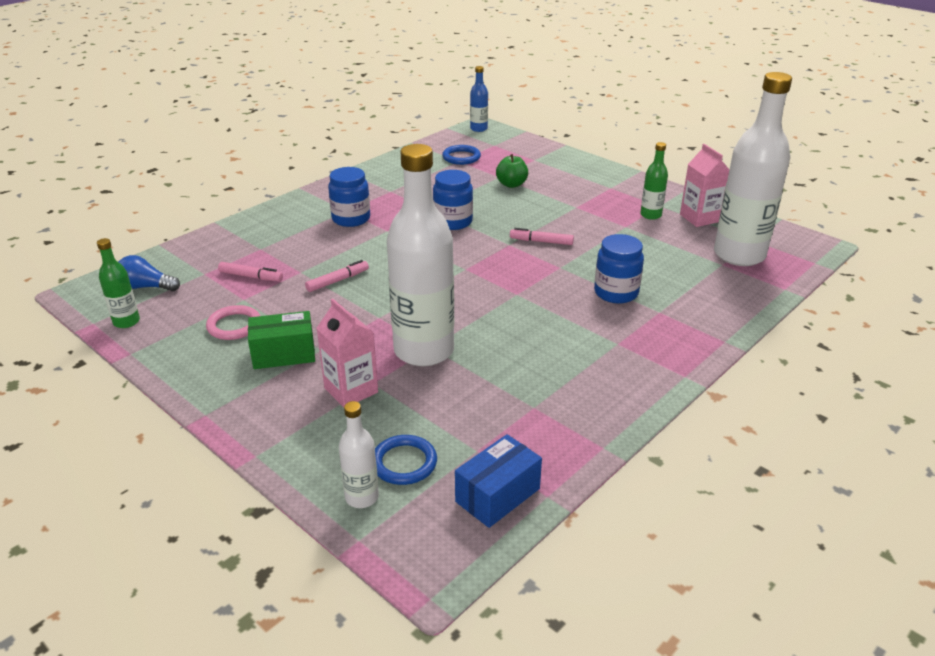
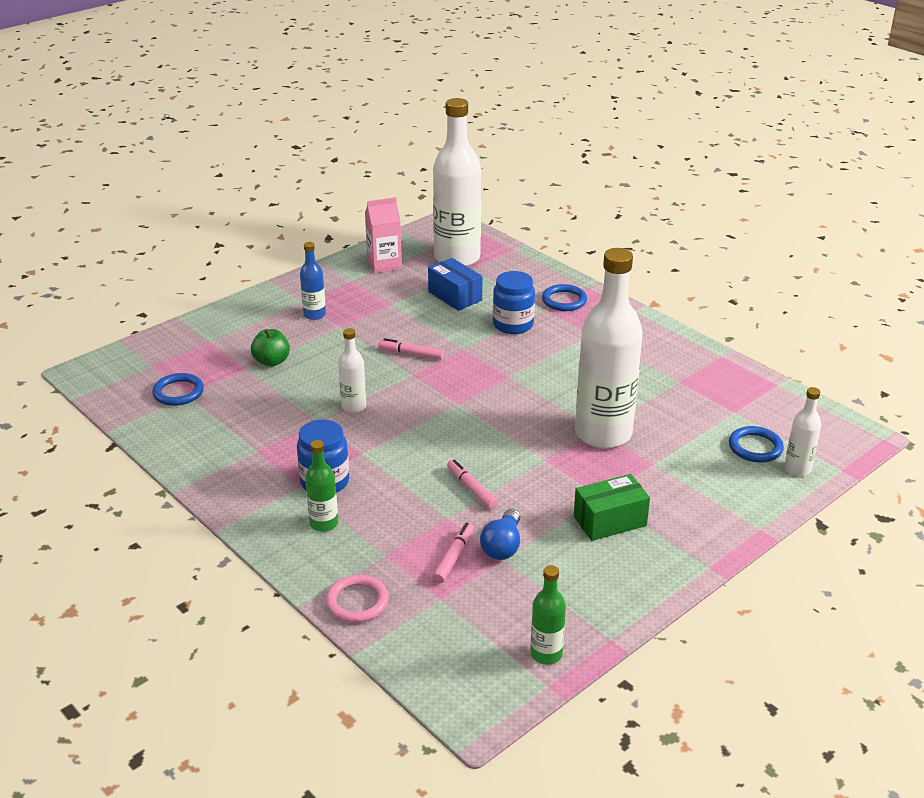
camera: 85 degrees left, 0 degrees up
(146, 287) = (466, 649): blue light bulb -> blue light bulb (502, 546)
(234, 326) = (557, 561): pink ring -> pink ring (357, 602)
(284, 354) = (610, 521): green box -> green box turned 75 degrees clockwise
(351, 390) = (665, 476): pink carton -> none
(453, 222) = (353, 406): blue jar -> white bottle
(478, 129) = (91, 374): blue bottle -> blue bottle (314, 315)
(497, 495) = (781, 405): blue box -> blue box (455, 296)
(541, 241) = (411, 354): pink marker -> pink marker turned 90 degrees clockwise
(650, 215) = (371, 288): green bottle -> green bottle (324, 523)
(683, 324) = (564, 300): none -> blue ring

